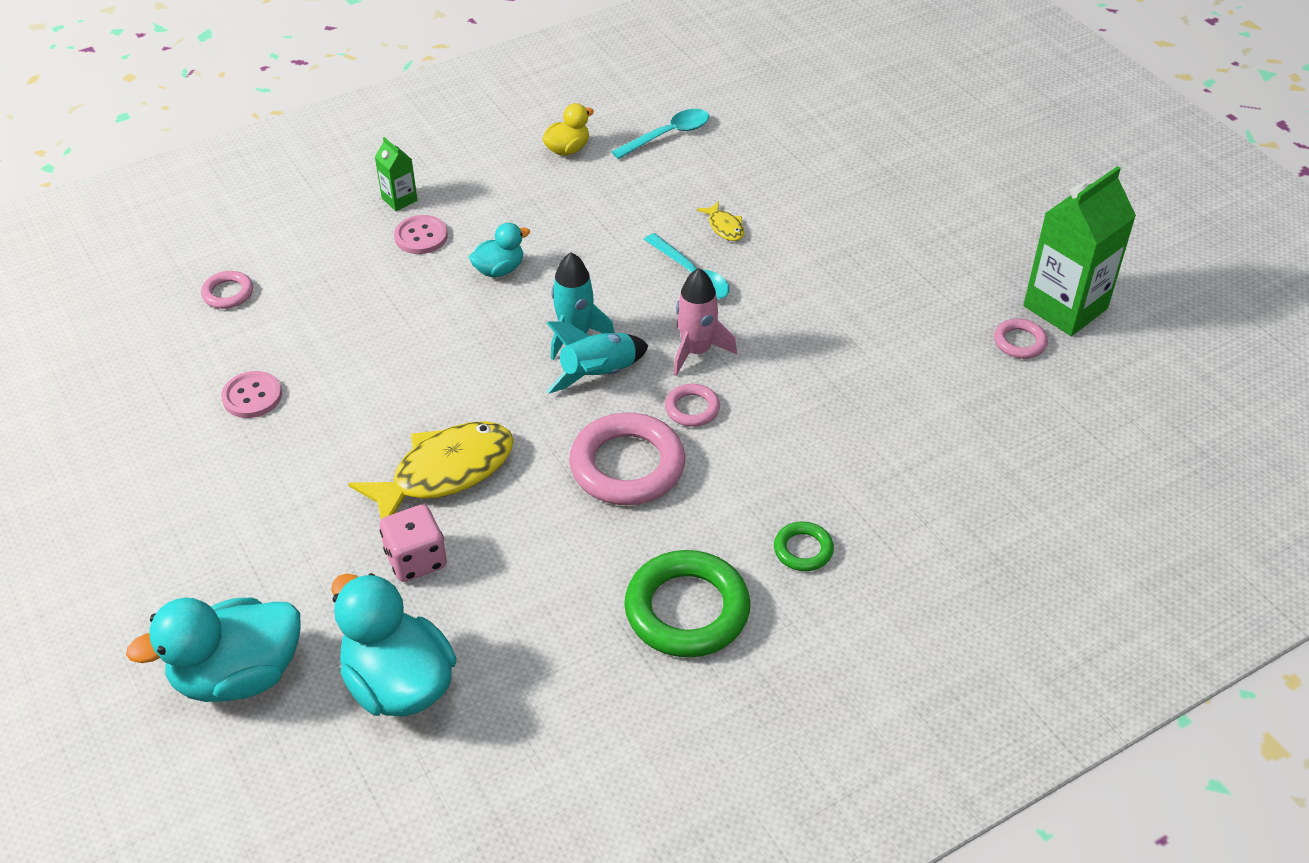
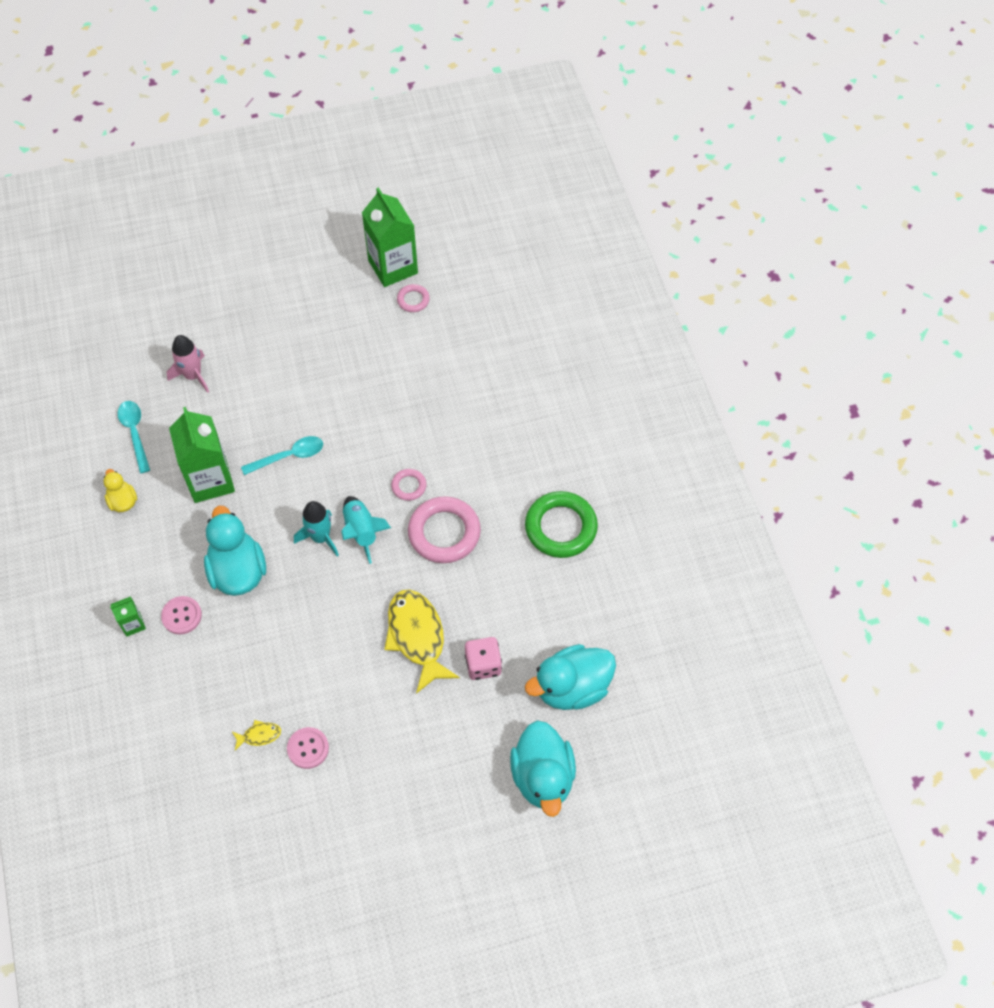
camera: 75 degrees left, 15 degrees up
(228, 293) = (193, 756): pink ring -> none
(499, 270) = (238, 571): turquoise duck -> turquoise duck, size x1.92
(625, 214) = (210, 480): none -> green carton
(696, 351) = (360, 471): pink rocket -> pink rocket (193, 375)
(724, 227) = (248, 424): yellow fish -> yellow fish (259, 735)
(803, 550) = (535, 458): green ring -> none

